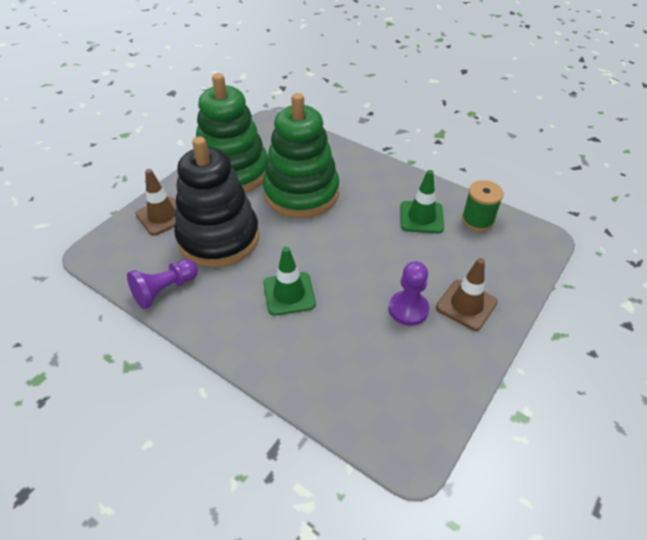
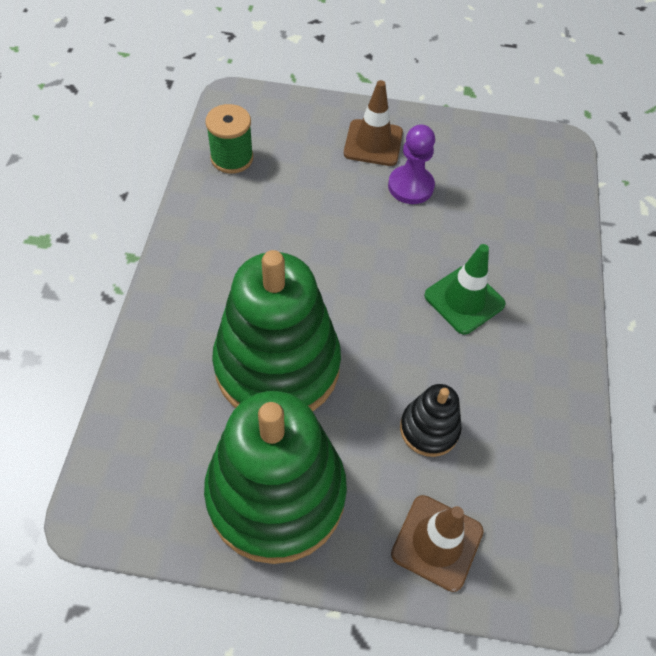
camera: 120 degrees left, 10 degrees up
(165, 290) = (555, 441): purple pawn -> none
(218, 238) = (429, 429): black stacking toy -> black stacking toy, size x0.46
(421, 217) = (255, 211): green traffic cone -> none

